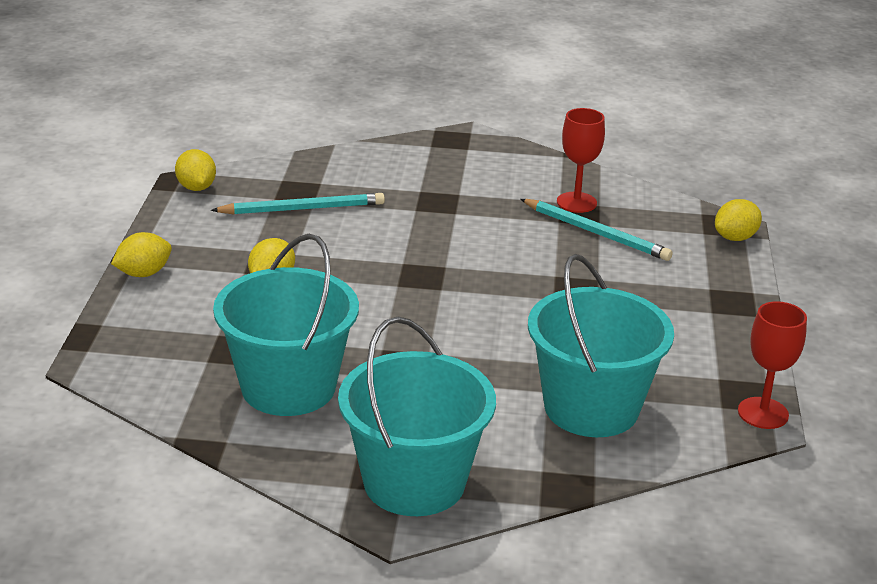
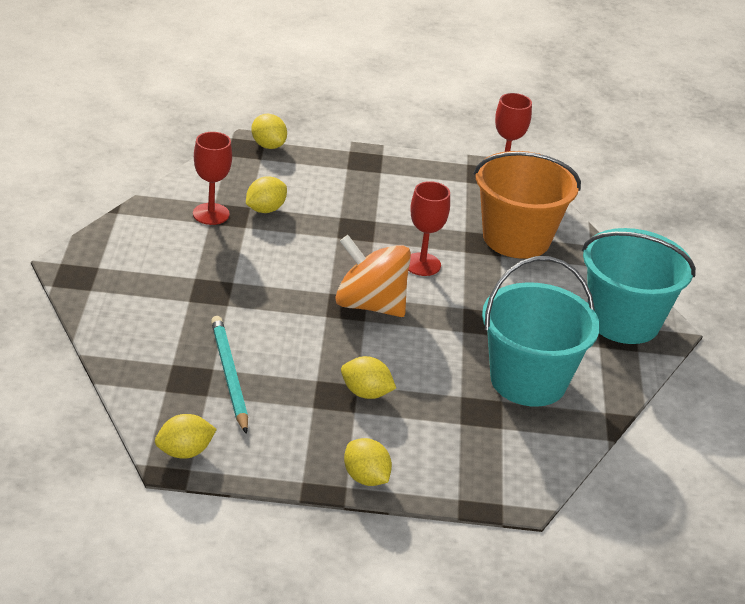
camera: 95 degrees left, 5 degrees up
(425, 290) = (370, 305): none -> orange spinning top
(512, 329) = (422, 264): none -> red goblet
(591, 408) = (516, 238): turquoise bucket -> orange bucket
(596, 233) = (265, 209): turquoise pencil -> yellow lemon

